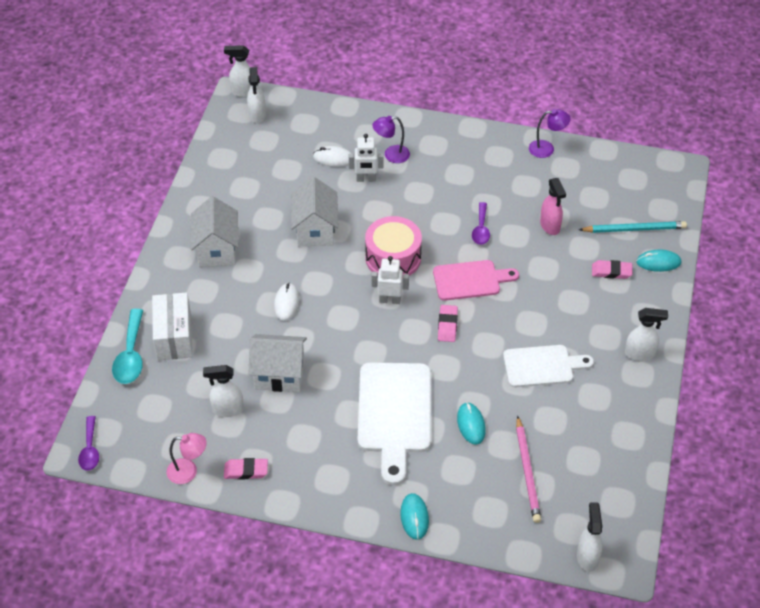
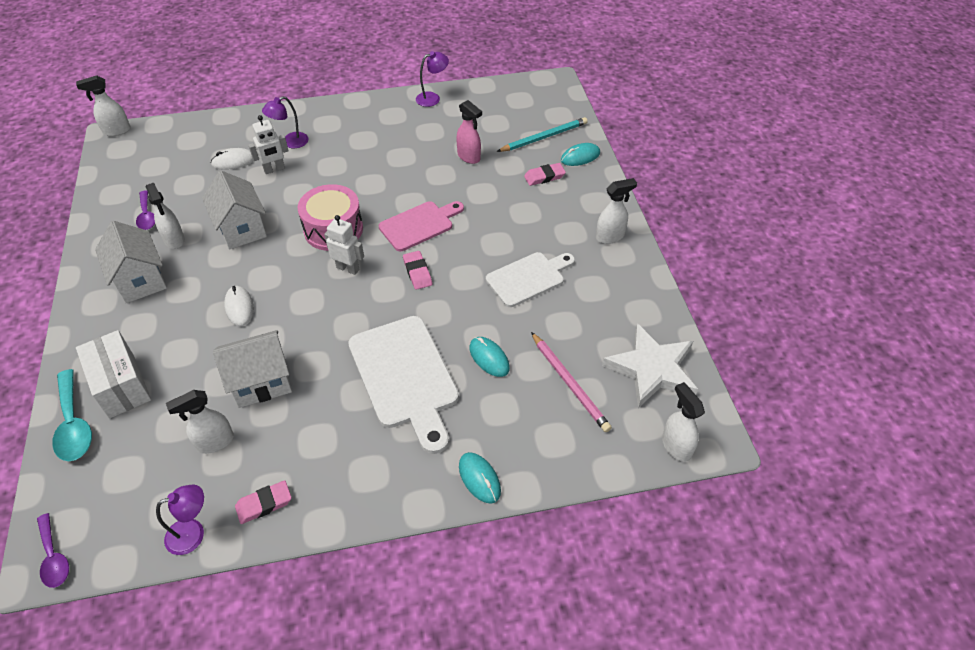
camera: 25 degrees left, 0 degrees up
(188, 471) = (193, 533): pink lamp -> purple lamp
(257, 115) = (139, 146): white spray bottle -> white spray bottle (174, 240)
(389, 300) = (348, 268): white robot -> white robot turned 45 degrees clockwise
(481, 229) = (407, 178): purple spoon -> purple spoon (147, 216)
(605, 487) = (652, 369): none -> white star

